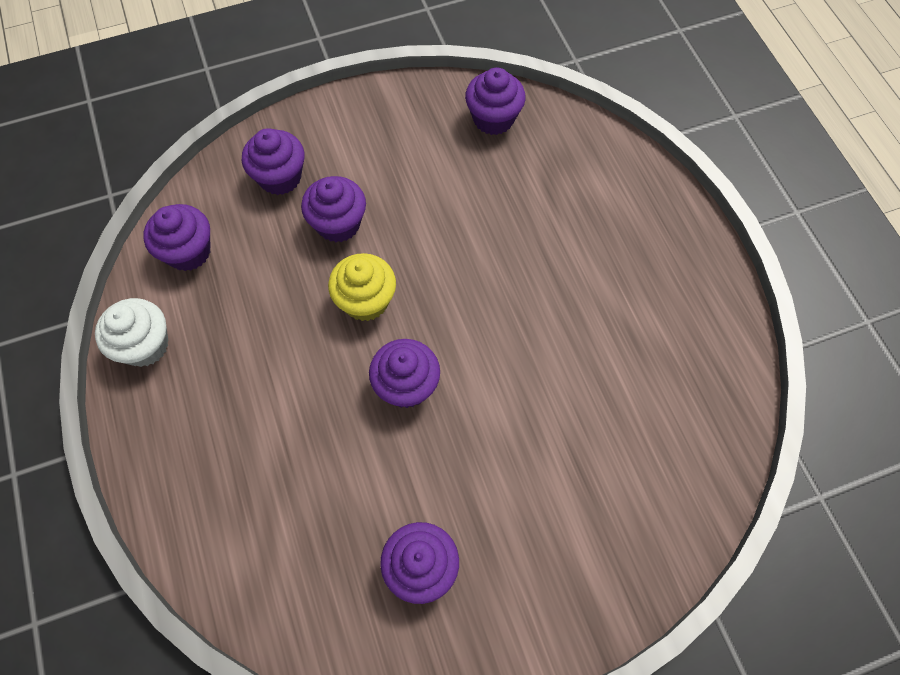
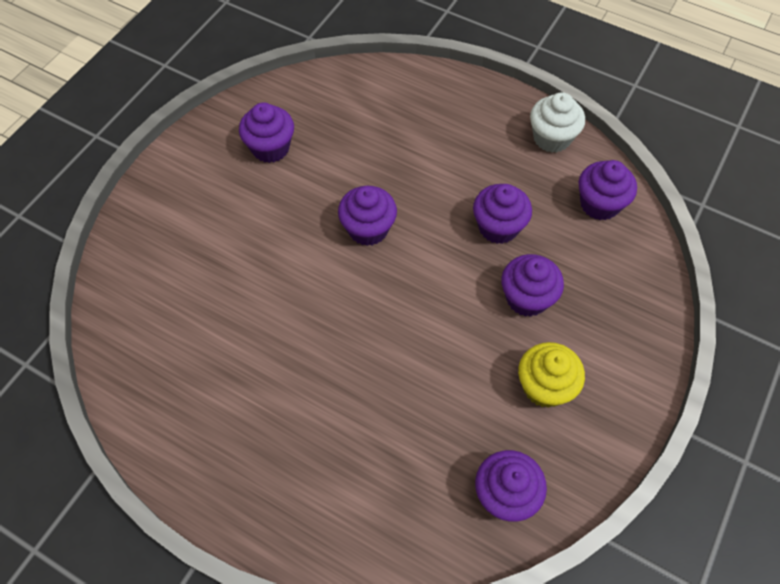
camera: 140 degrees right, 5 degrees down
(280, 177) = (608, 300): purple cupcake -> purple cupcake (498, 227)
(366, 301) = (449, 260): yellow cupcake -> yellow cupcake (544, 386)

